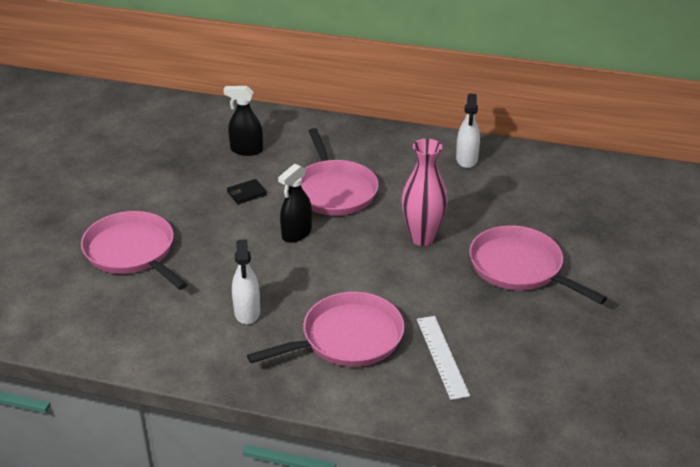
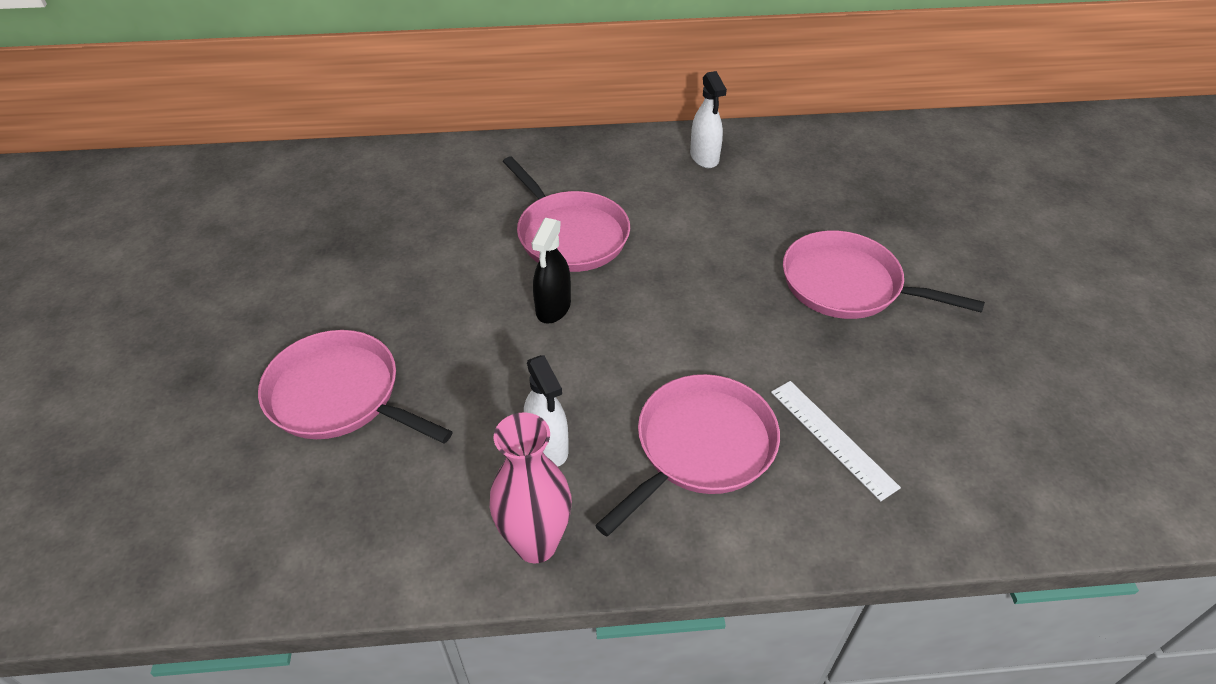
camera: 20 degrees left, 10 degrees up
(246, 150) = (428, 204): black spray bottle -> none
(246, 193) = (458, 265): black wallet -> none
(422, 238) = (712, 274): pink vase -> pink vase (536, 544)

